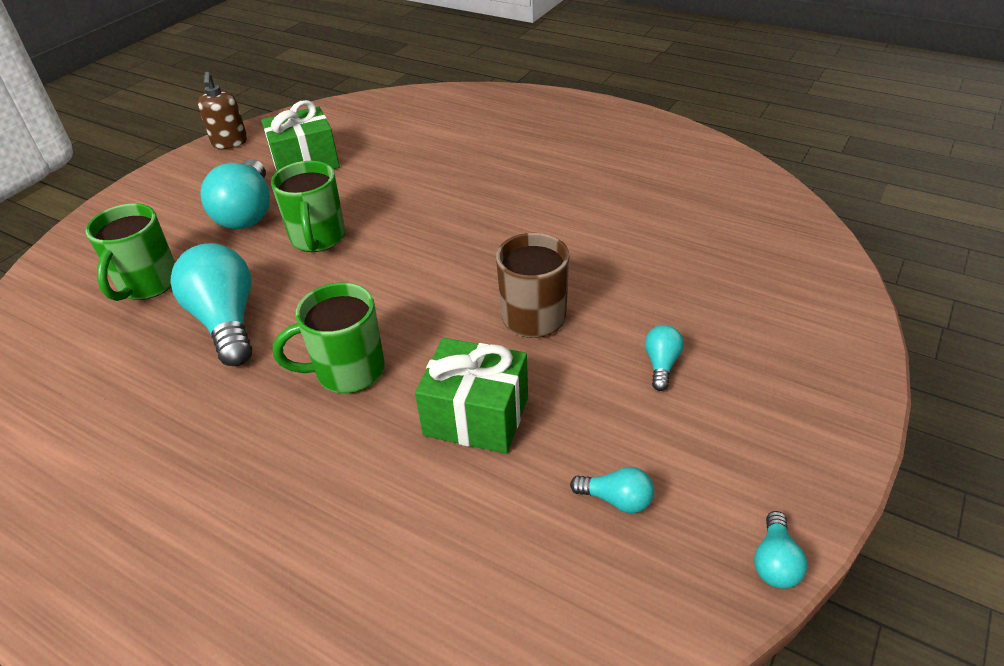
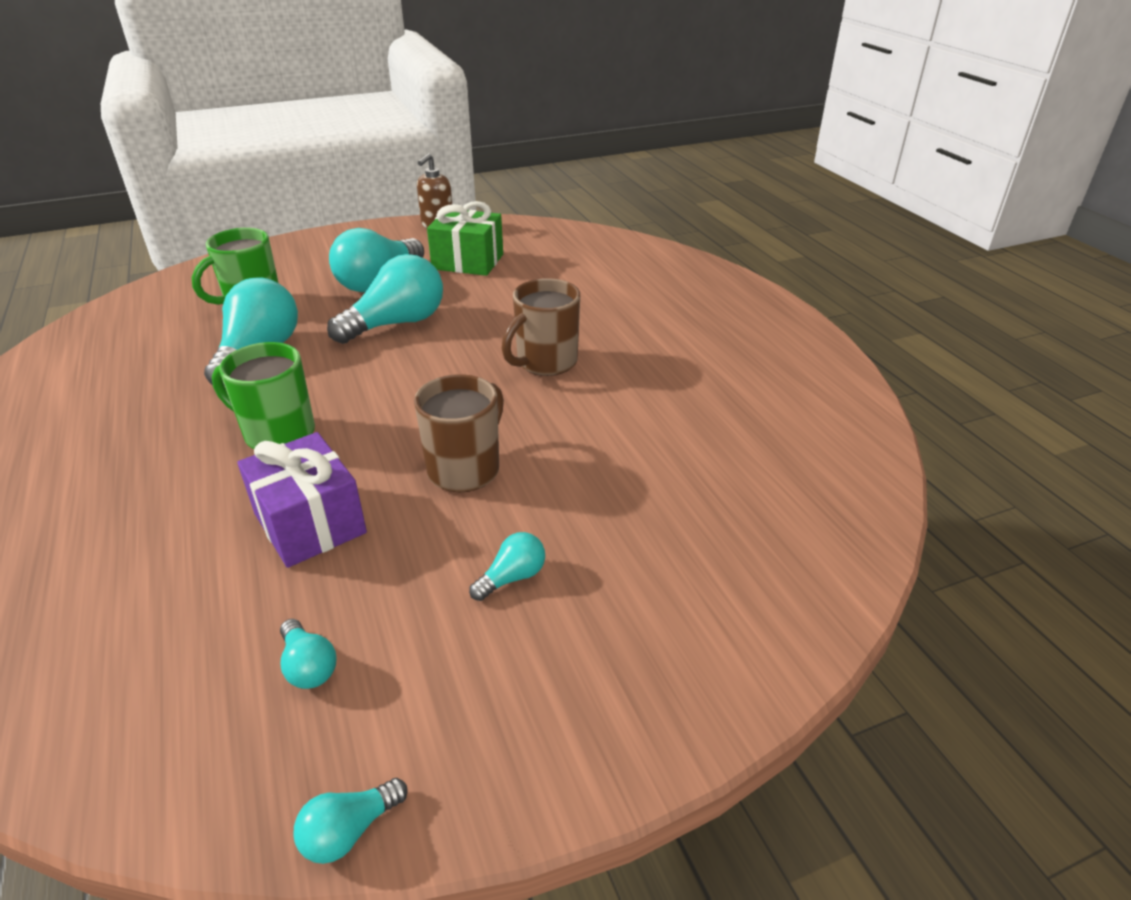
camera: 35 degrees right, 5 degrees down
(318, 239) = (397, 323): green mug -> turquoise light bulb
(476, 416) = (310, 523): green gift -> purple gift
(482, 214) = (545, 362): none -> brown mug

